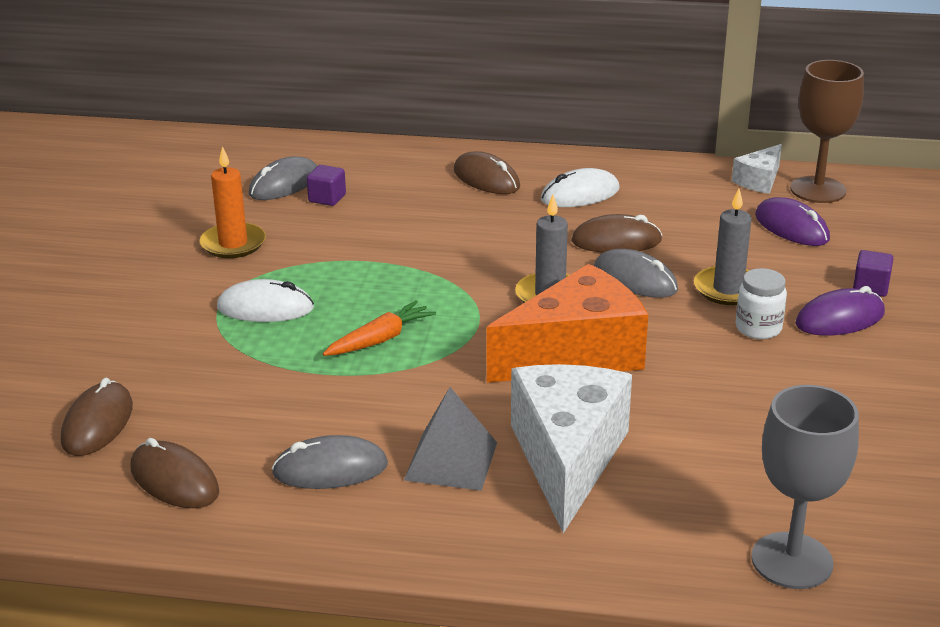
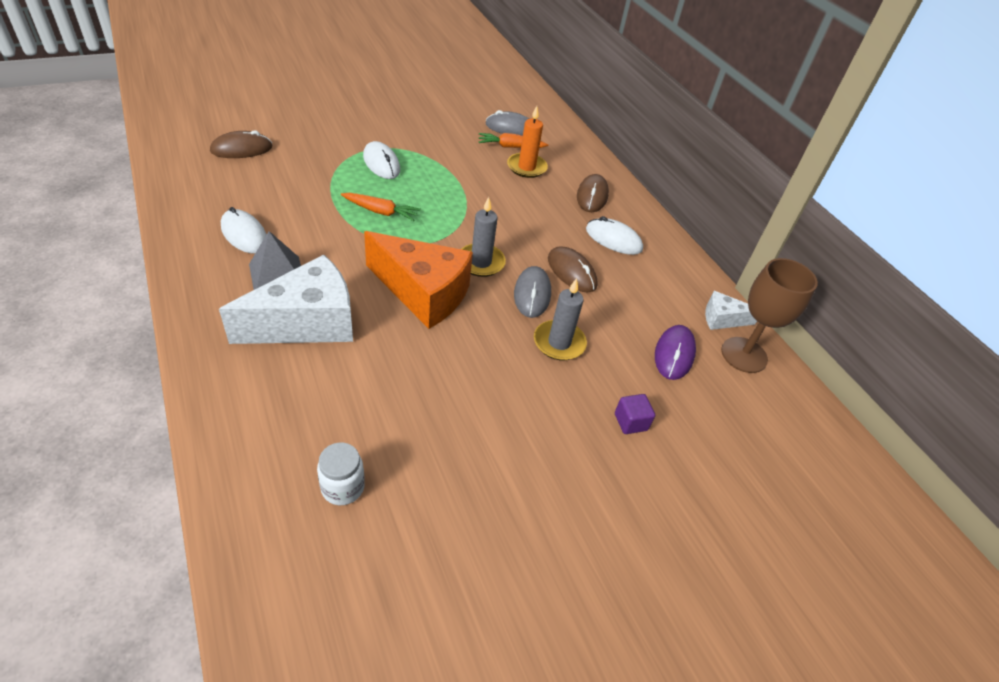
camera: 50 degrees right, 15 degrees up
(174, 480) = (207, 188): brown mouse -> none
(233, 244) = (435, 133): orange candle -> orange candle (526, 167)
(327, 198) = (510, 147): purple cube -> orange carrot
(330, 469) = (244, 234): grey mouse -> white mouse
(758, 328) = (521, 372): white jar -> white jar (343, 487)
(792, 561) = (250, 464): grey goblet -> none
(840, 319) = (570, 414): purple mouse -> none

